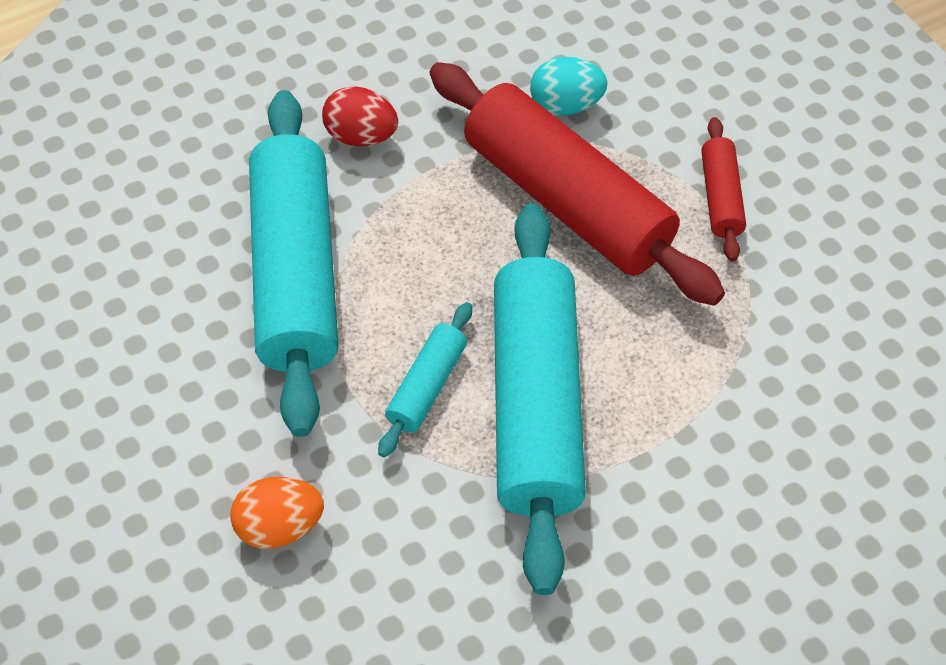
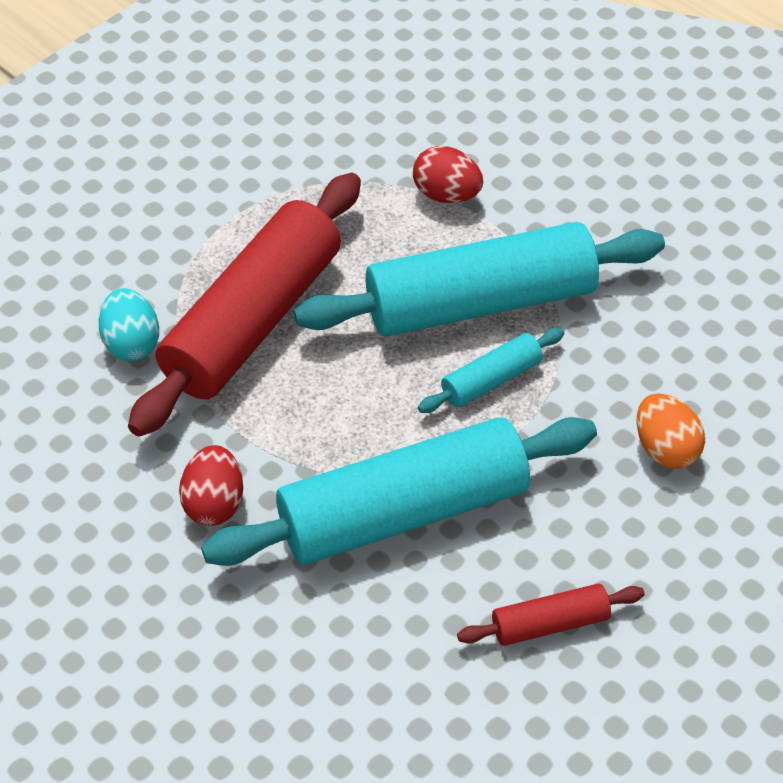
camera: 105 degrees left, 5 degrees down
(427, 386) = (491, 379): turquoise rolling pin -> turquoise rolling pin turned 45 degrees counterclockwise
(707, 412) = (446, 194): none -> red egg
(720, 197) = (218, 214): red rolling pin -> red rolling pin (550, 624)

